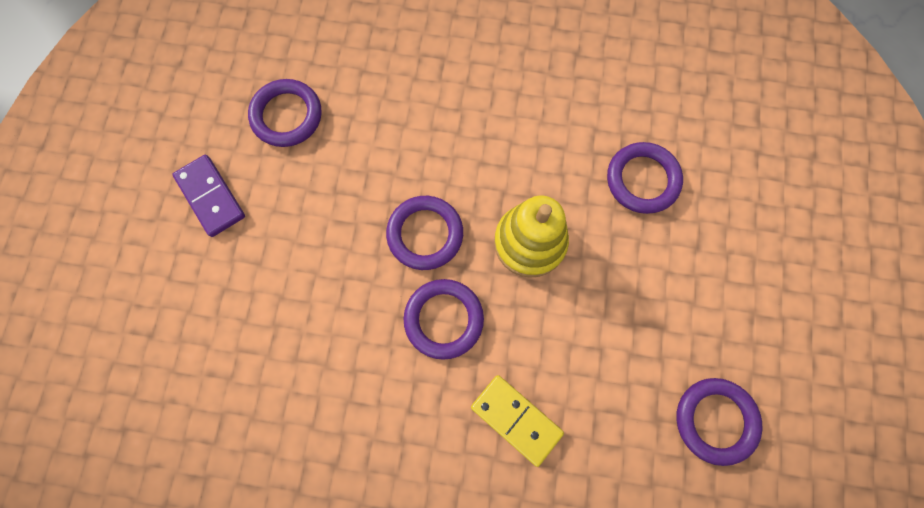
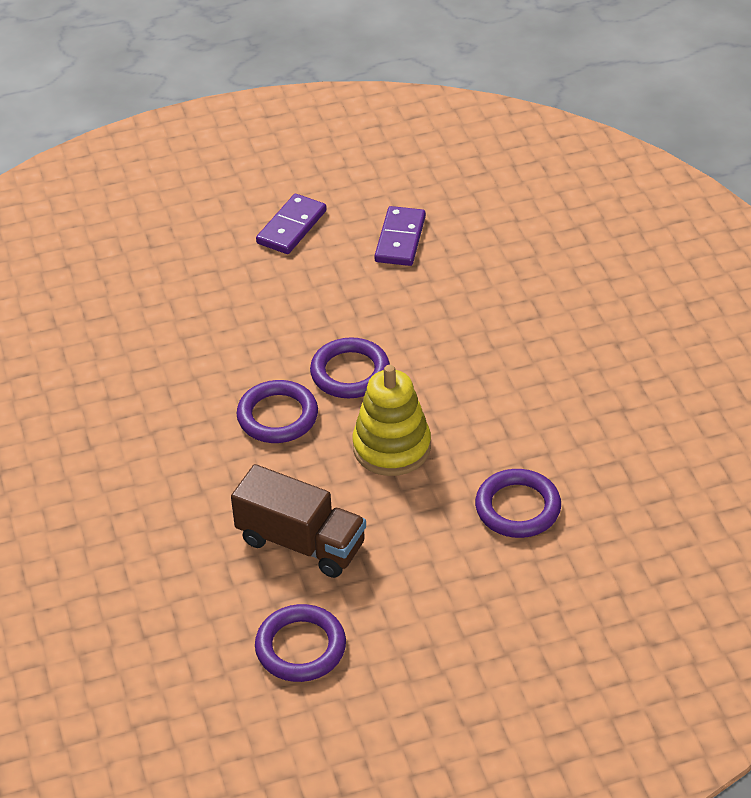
camera: 65 degrees right, 30 degrees down
(287, 116) = (400, 239): purple ring -> purple domino
(516, 419) = (215, 500): yellow domino -> none
(600, 367) = (301, 542): none -> brown truck

